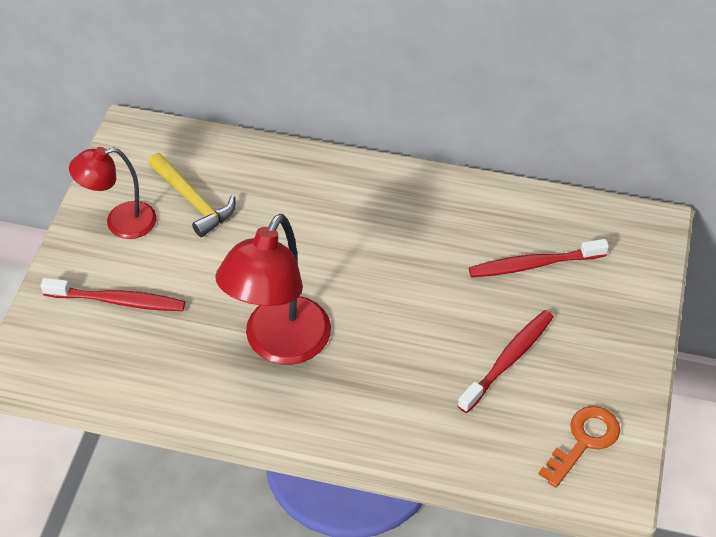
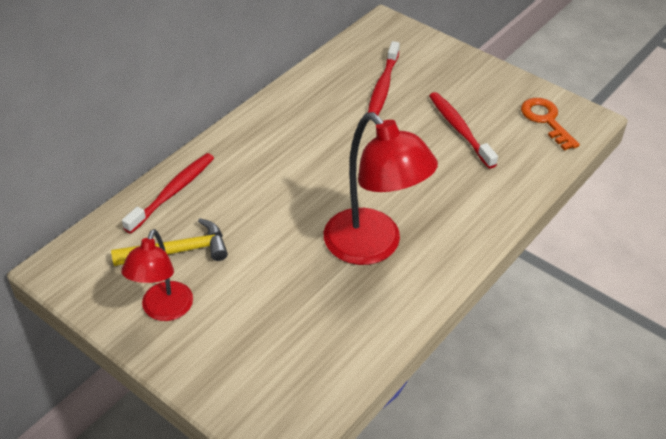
camera: 65 degrees left, 5 degrees down
(118, 301) = (256, 340): red toothbrush -> red toothbrush (173, 192)

